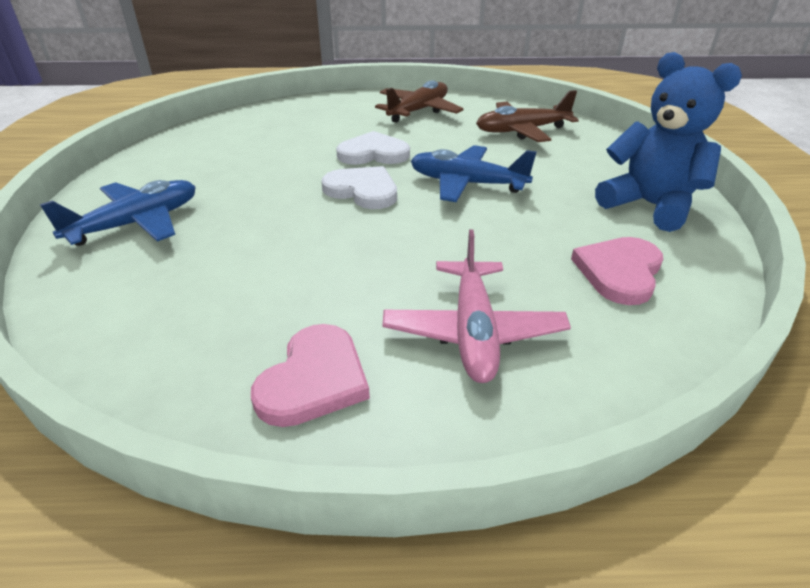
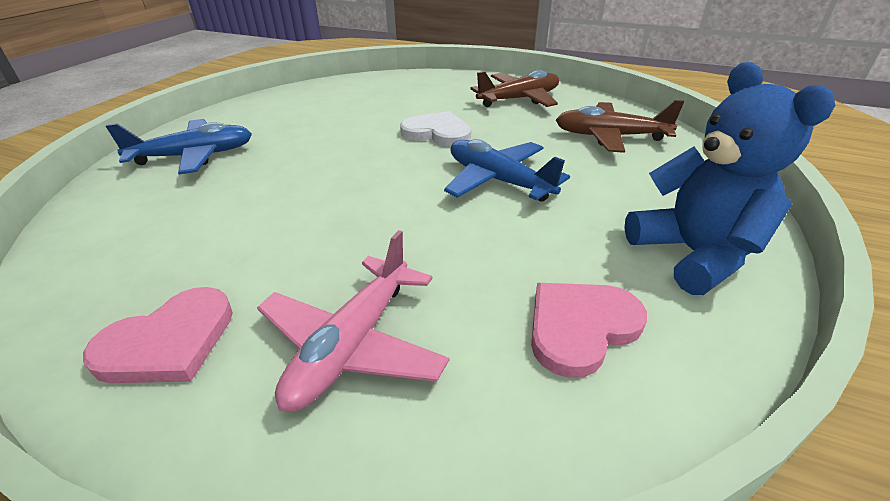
camera: 25 degrees right, 0 degrees up
(363, 190) = (393, 166): white heart -> none

